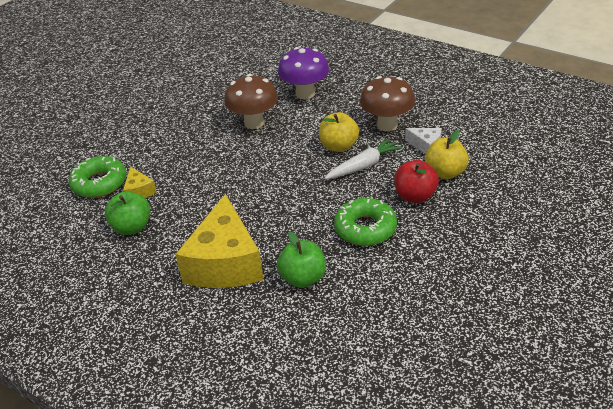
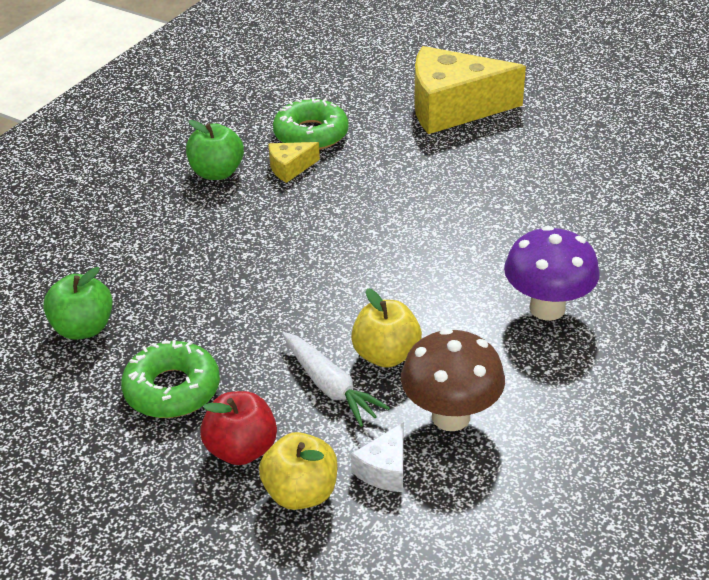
camera: 85 degrees right, 0 degrees up
(225, 263) = (131, 256): yellow cheese -> yellow cheese (453, 108)
(254, 123) = (454, 256): brown mushroom -> none

